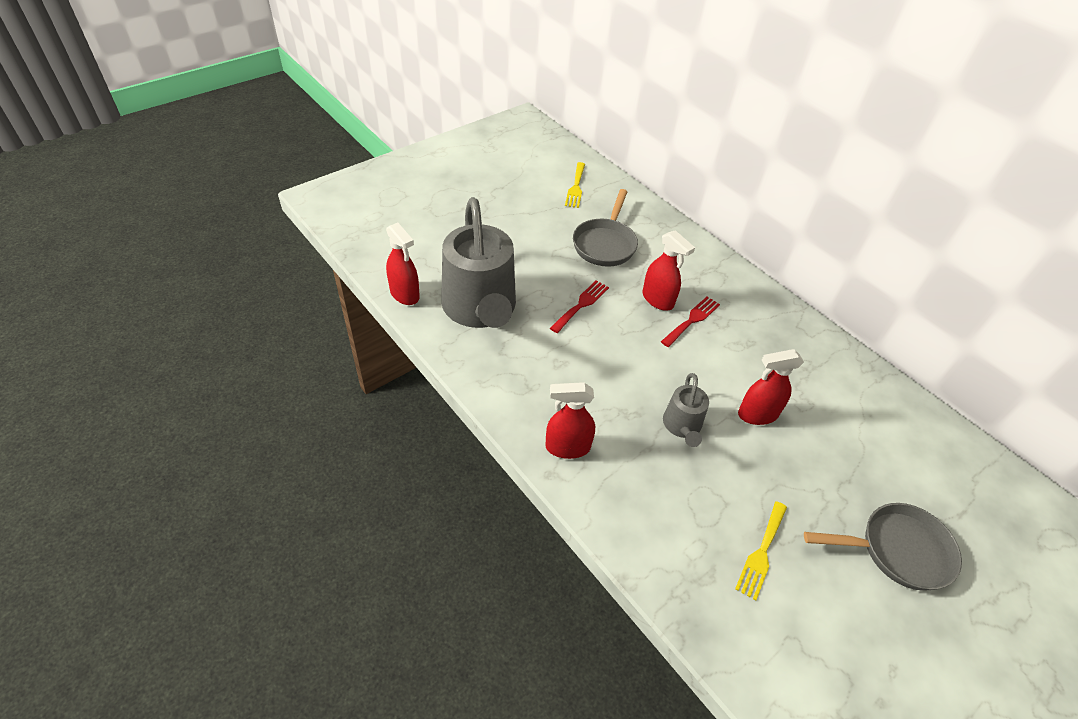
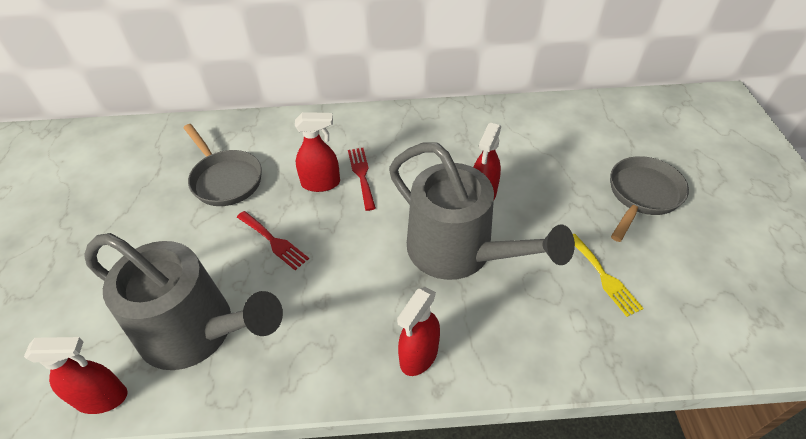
camera: 50 degrees left, 0 degrees up
(576, 187) = (137, 157): yellow fork -> none
(581, 304) = (274, 241): red fork -> red fork turned 150 degrees clockwise
(682, 426) = (458, 251): grey watering can -> grey watering can, size x2.13

